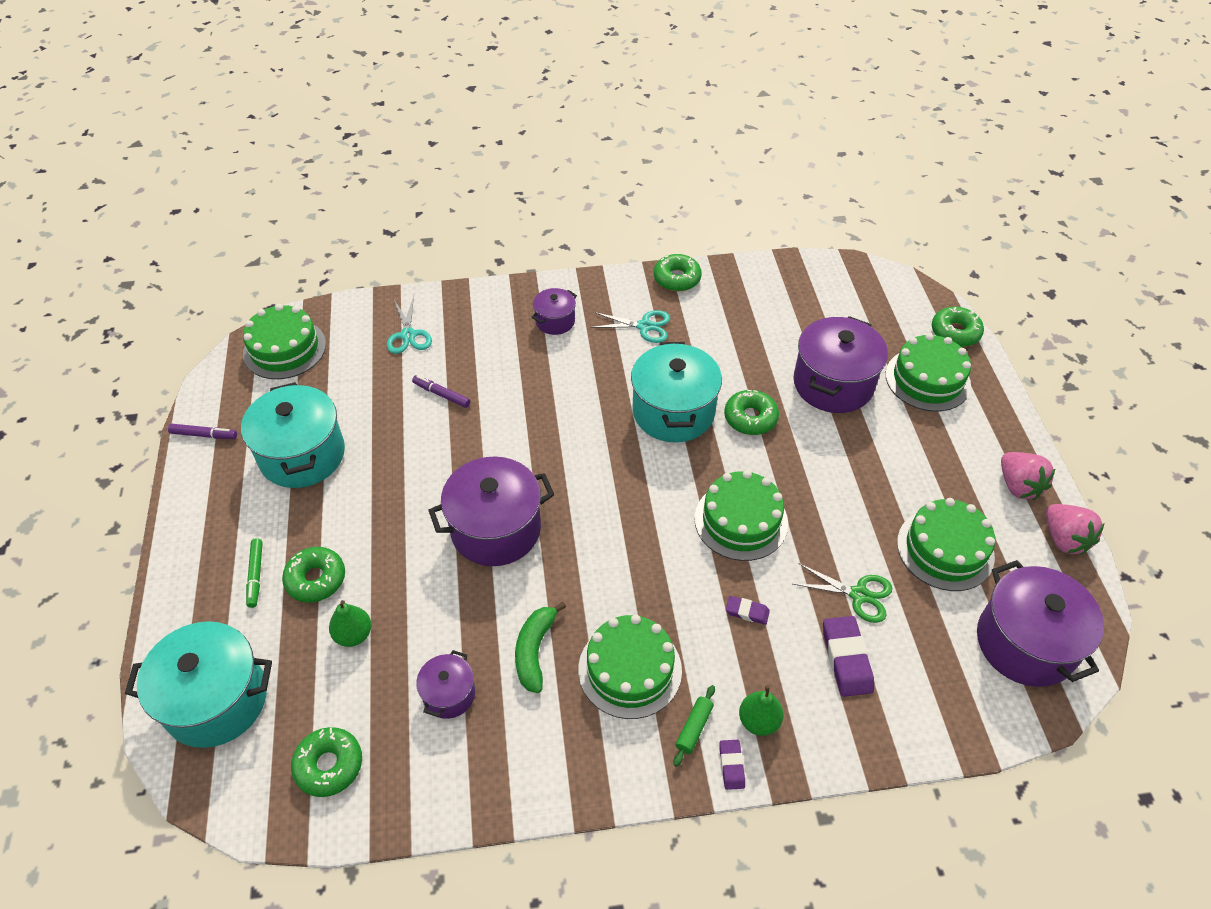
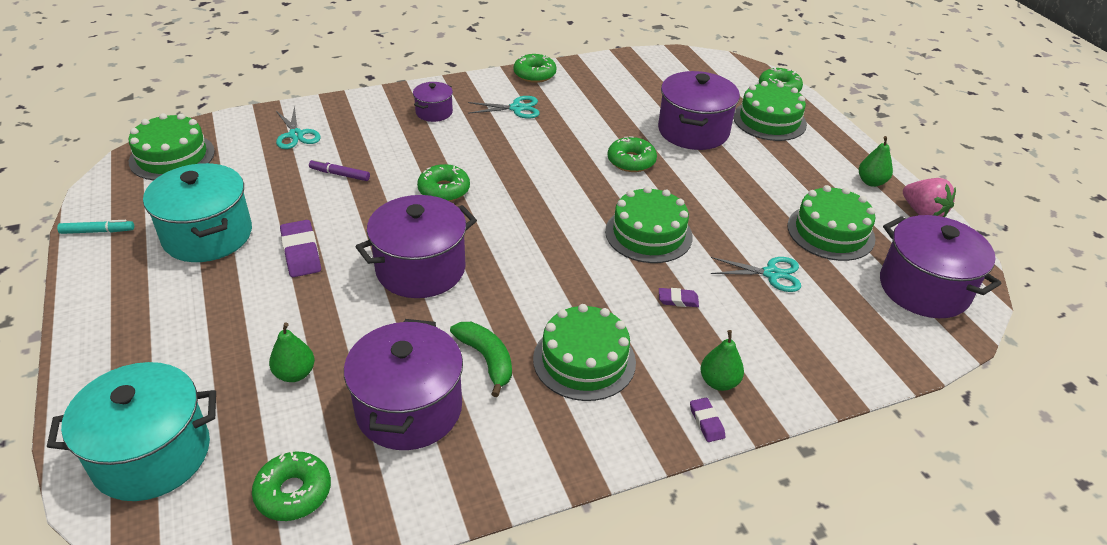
camera: 15 degrees left, 10 degrees down
(204, 435) = (97, 231): purple marker -> turquoise marker
(256, 575) = (176, 339): green marker -> none
(316, 579) = (244, 333): green donut -> green donut (444, 190)
(449, 694) = (409, 409): purple pot -> purple pot, size x1.93
(534, 651) = (486, 359): green banana -> green banana turned 150 degrees clockwise
(673, 412) = (561, 164): turquoise pot -> none
(694, 728) = (660, 397): green rolling pin -> none
(846, 658) = (779, 322): purple eraser -> purple eraser (301, 252)
(859, 595) = (771, 274): green scissors -> turquoise scissors
(1018, 486) = (871, 182): pink strawberry -> green pear

